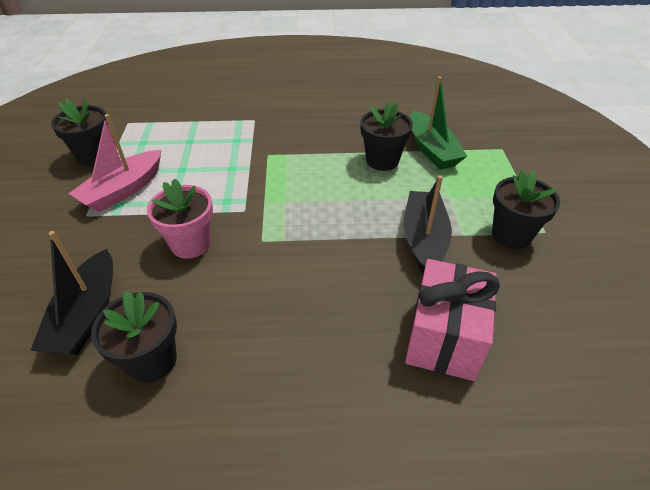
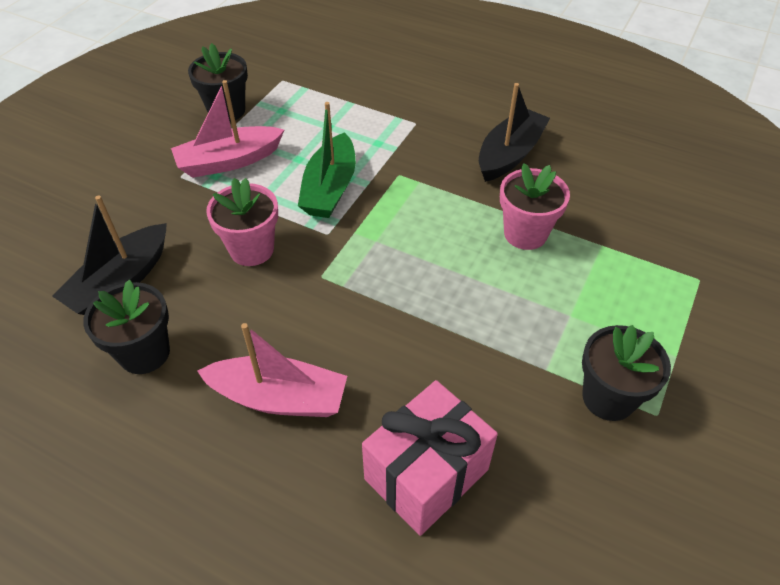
camera: 30 degrees right, 5 degrees up
(295, 339) = (278, 398): none -> pink boat
(382, 160) = (525, 234): black flower pot -> pink flower pot
(424, 239) = (495, 354): black boat -> black boat (509, 155)
(431, 149) = (600, 243): green boat -> green boat (330, 188)

